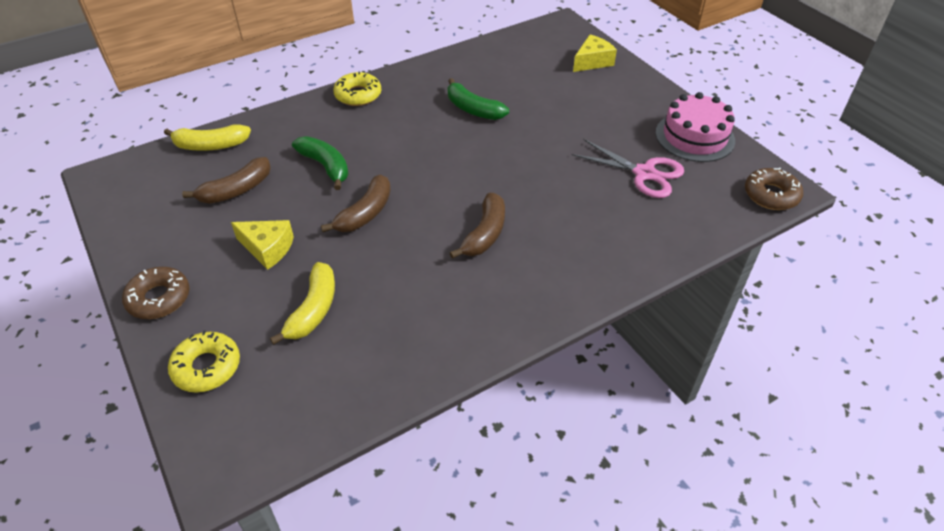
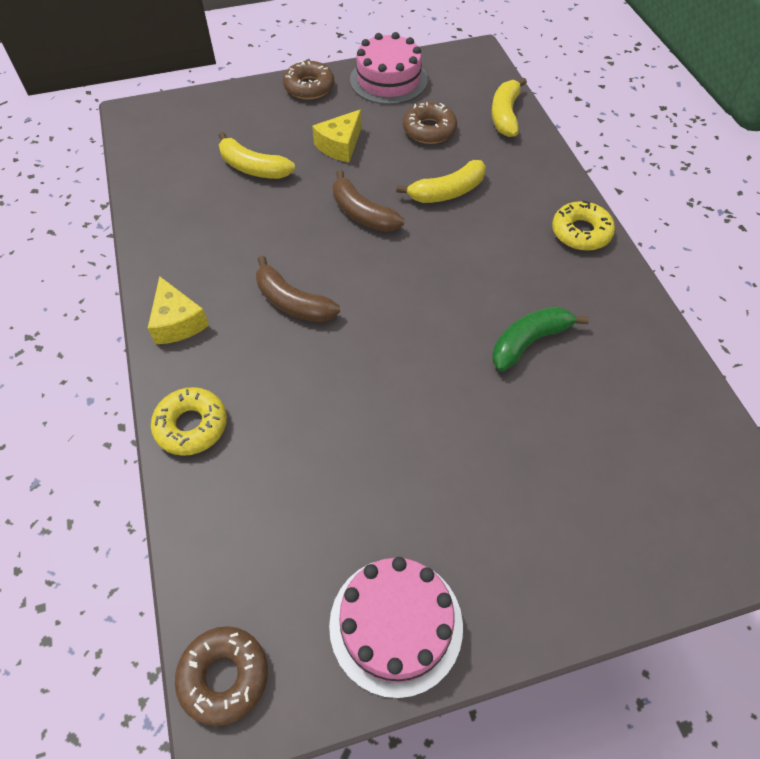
camera: 105 degrees right, 10 degrees up
(147, 233) = (388, 80): none -> pink cake
(207, 367) = (226, 110): yellow donut -> yellow donut (191, 426)
(236, 190) = (429, 130): brown banana -> brown donut
(325, 166) = (447, 192): green banana -> yellow banana
(592, 62) = (642, 544): yellow cheese -> yellow cheese (177, 322)
(644, 173) = (333, 507): pink scissors -> none

